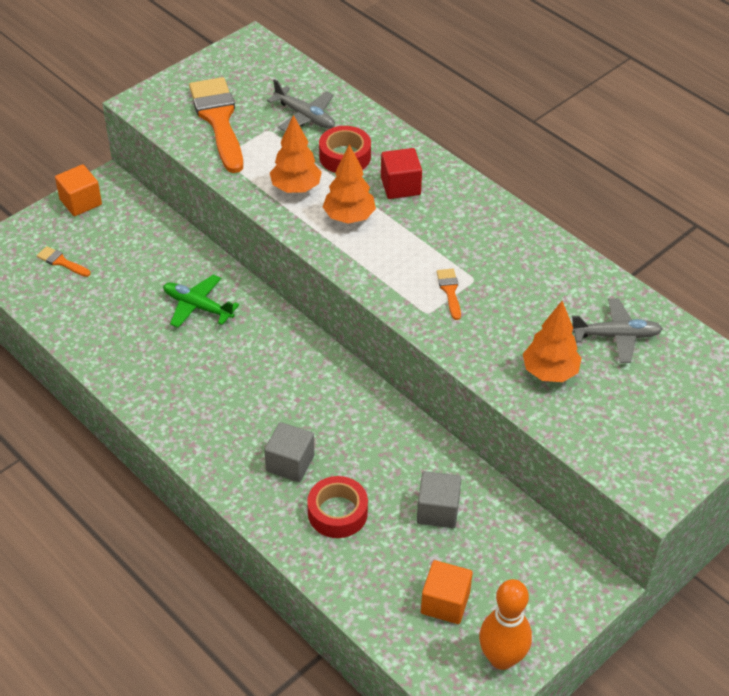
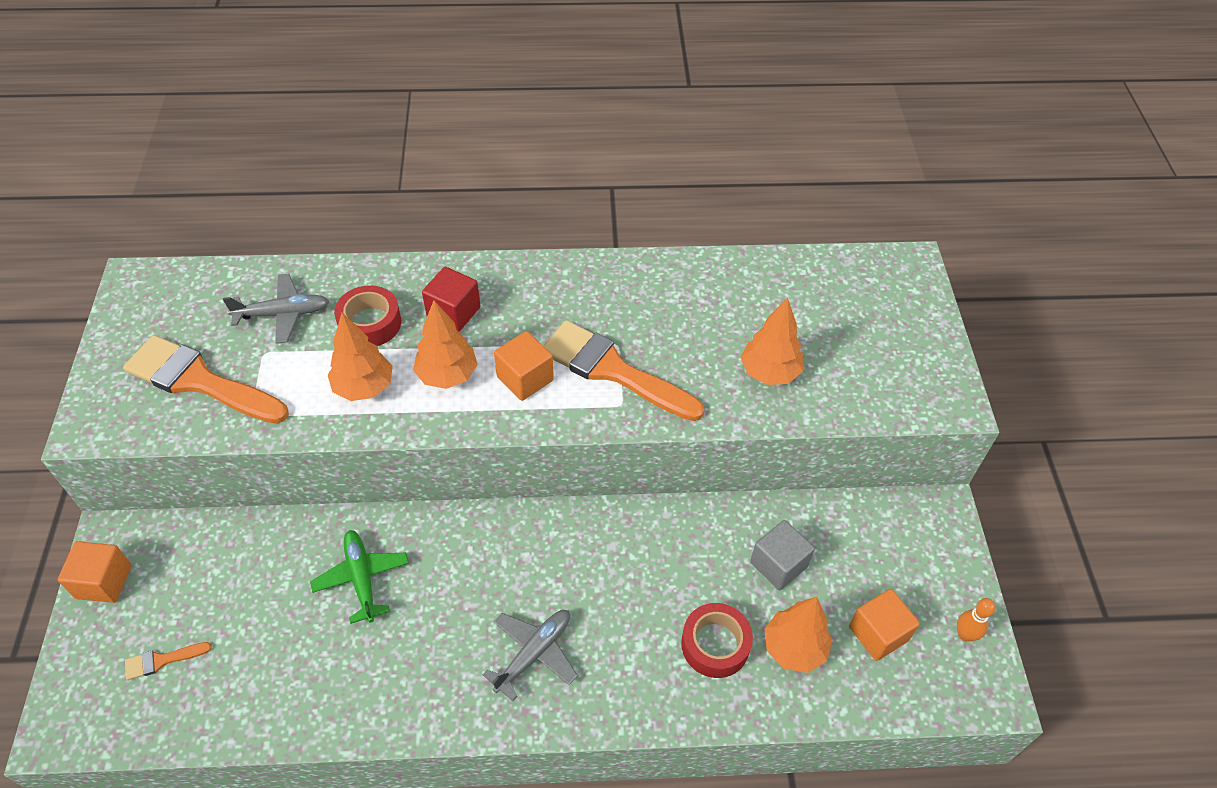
camera: 50 degrees left, 5 degrees up
(198, 306) = (362, 578): green plane -> green plane turned 90 degrees clockwise
(290, 463) = (626, 641): grey cube -> none
(381, 559) = (794, 648): none -> orange tree
(390, 254) = (525, 378): none -> orange cube
(449, 291) = (613, 370): orange brush -> orange brush, size x2.33
(501, 658) = (965, 634): orange bowling pin -> orange bowling pin, size x0.53
(616, 336) = (771, 303): grey plane -> grey plane (534, 653)

